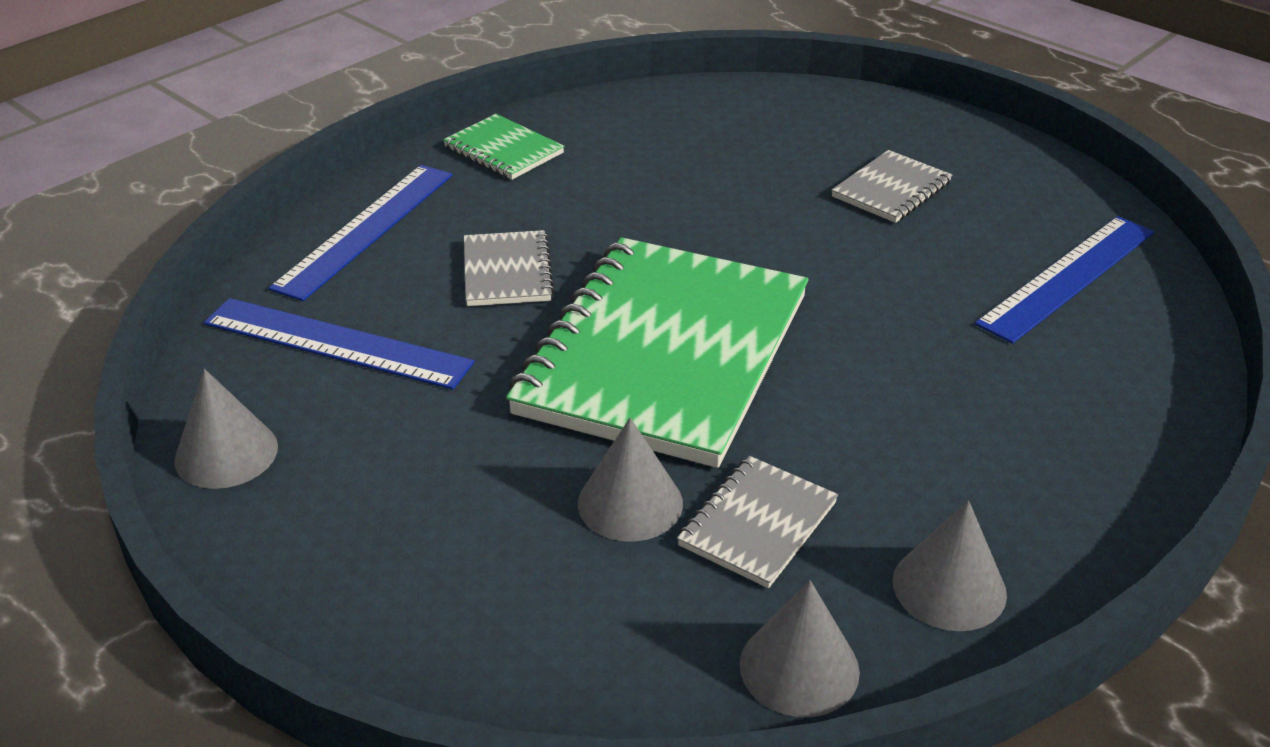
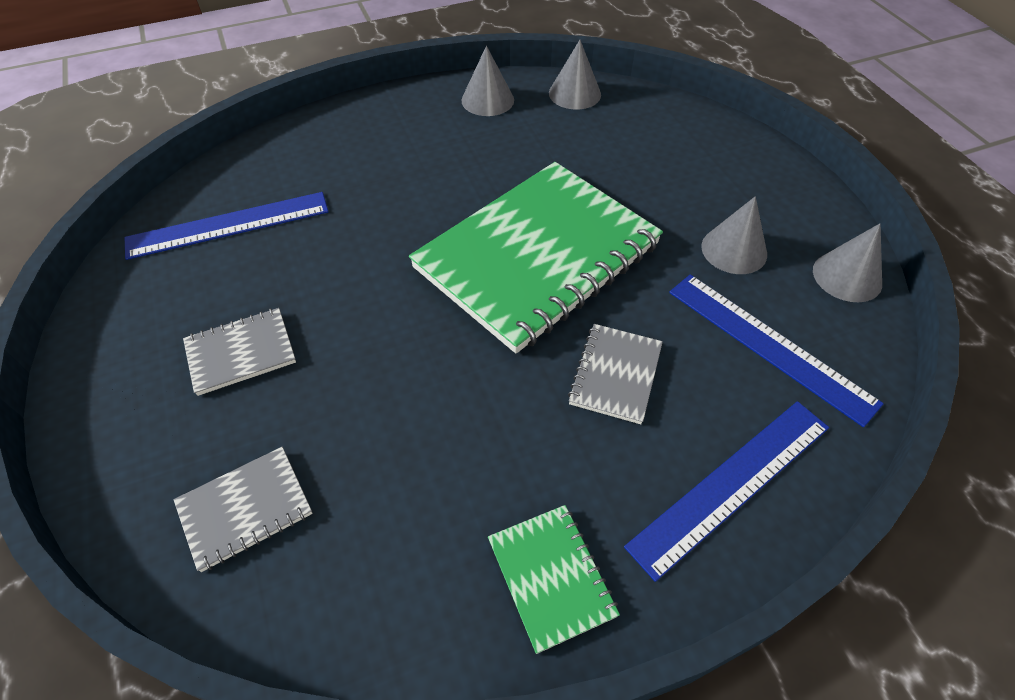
camera: 155 degrees left, 15 degrees up
(630, 503) = (610, 175): grey cone -> grey cone (734, 250)
(757, 524) = (552, 147): grey notebook -> grey notebook (245, 509)

